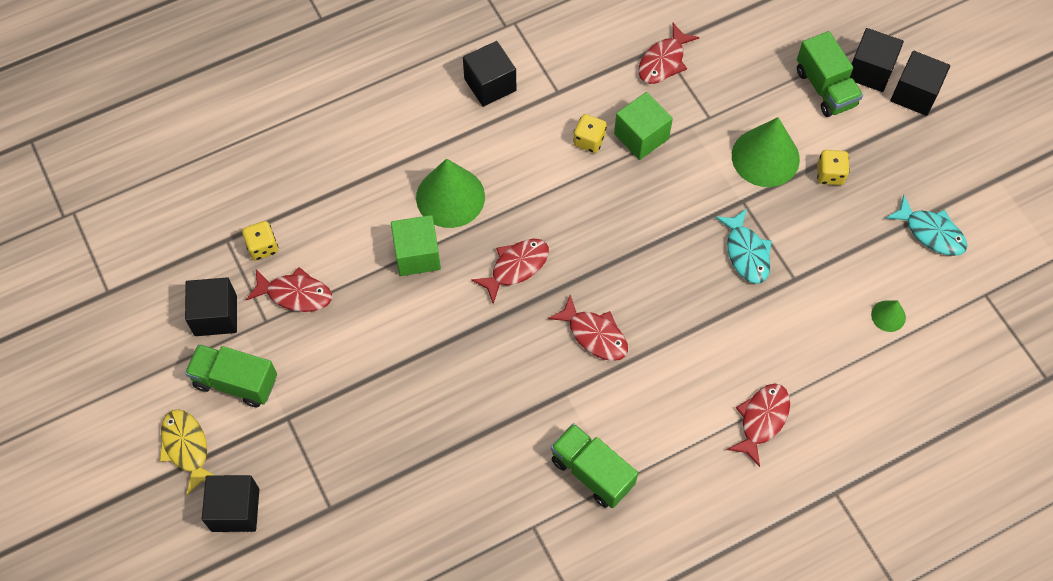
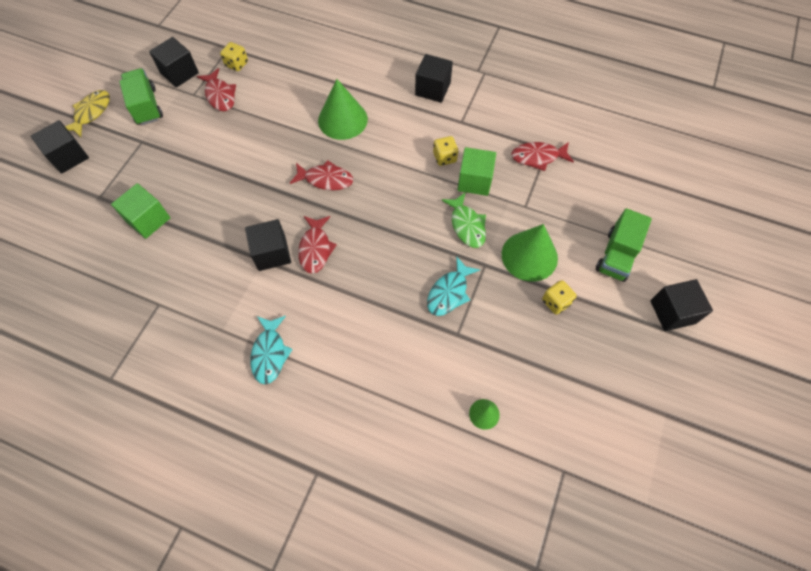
camera: 50 degrees right, 0 degrees up
(417, 255) = (292, 130): green cube -> green cube (148, 219)
(592, 472) = (219, 311): green truck -> none
(686, 182) = (466, 225): none -> green fish
(762, 420) = (334, 386): red fish -> none
(870, 71) = (659, 272): black cube -> black cube (272, 253)
(931, 232) = (576, 397): turquoise fish -> turquoise fish (270, 353)

